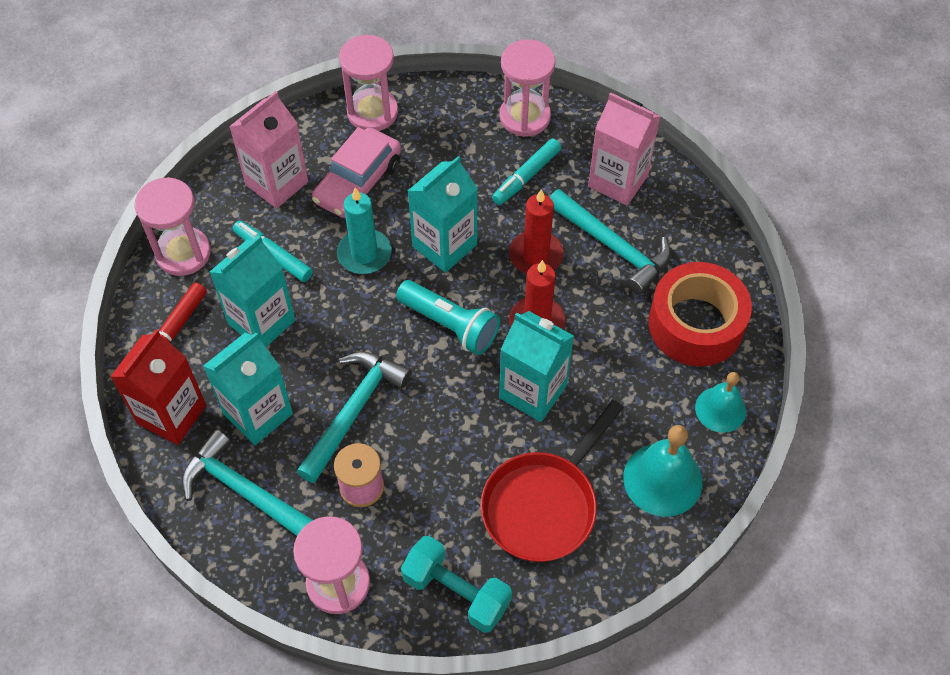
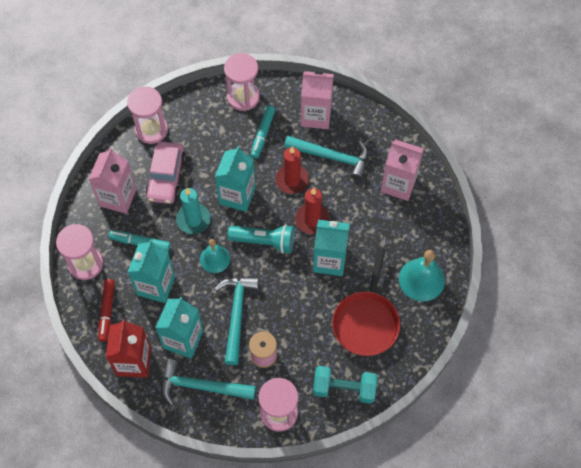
camera: 25 degrees left, 5 degrees up
(695, 324) = (398, 184): red tape -> pink carton
(720, 409) = (433, 227): turquoise bell -> turquoise bell (215, 259)

